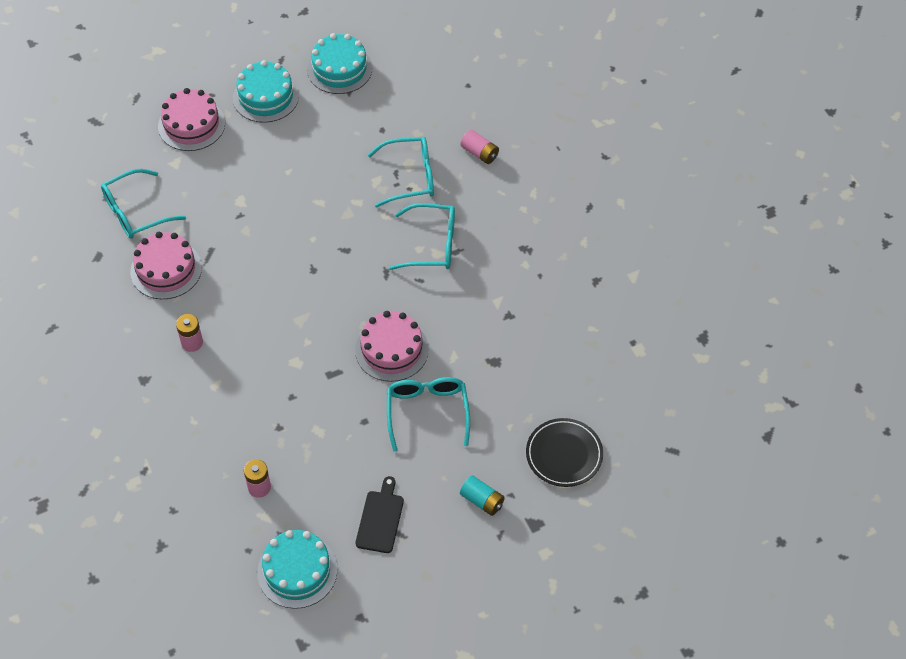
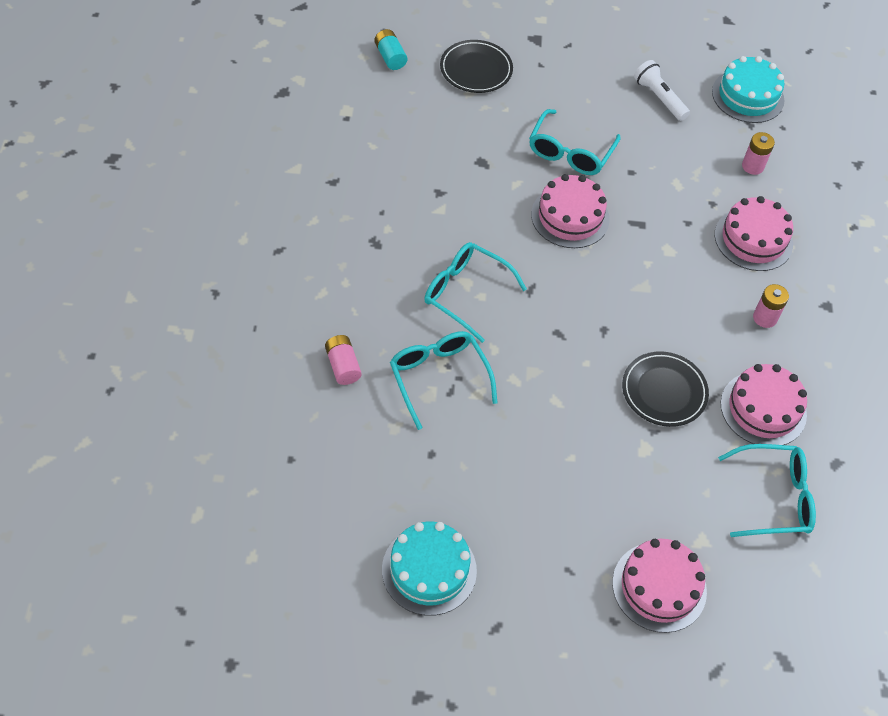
camera: 155 degrees left, 0 degrees up
(229, 410) = (753, 239): none -> pink cake
(245, 246) = (664, 391): none -> black plate
(266, 97) = (545, 578): turquoise cake -> none
(380, 519) = (659, 98): black cutting board -> white flashlight
(409, 177) = (439, 378): turquoise glasses -> turquoise glasses turned 45 degrees clockwise
(482, 500) = (567, 72): turquoise battery -> turquoise battery (390, 57)

